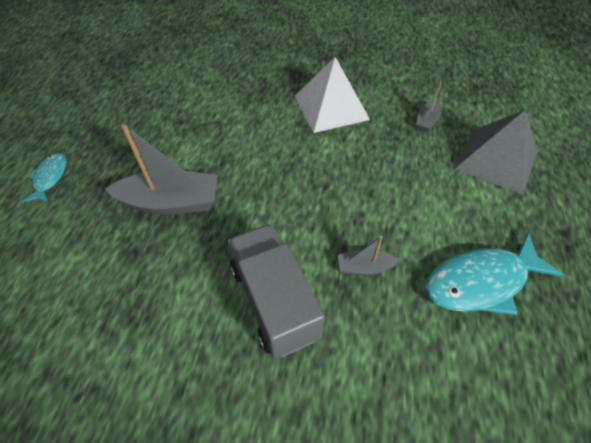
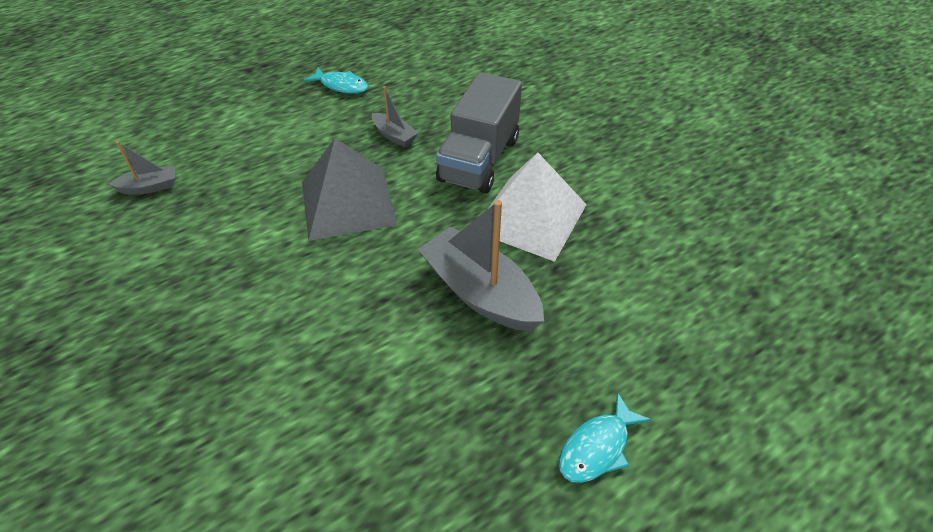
camera: 135 degrees left, 5 degrees down
(331, 107) = (185, 274): white pyramid -> white pyramid (530, 217)
(481, 282) = (341, 86): turquoise fish -> turquoise fish, size x0.56
(496, 160) = (182, 123): grey pyramid -> grey pyramid (348, 202)

